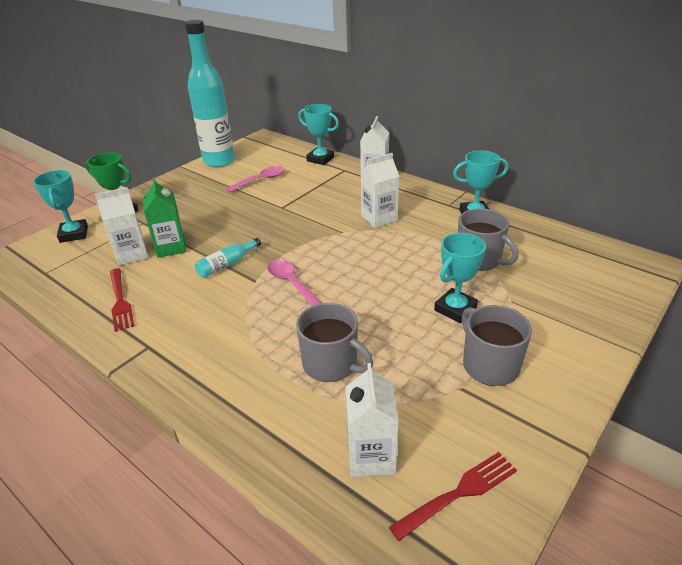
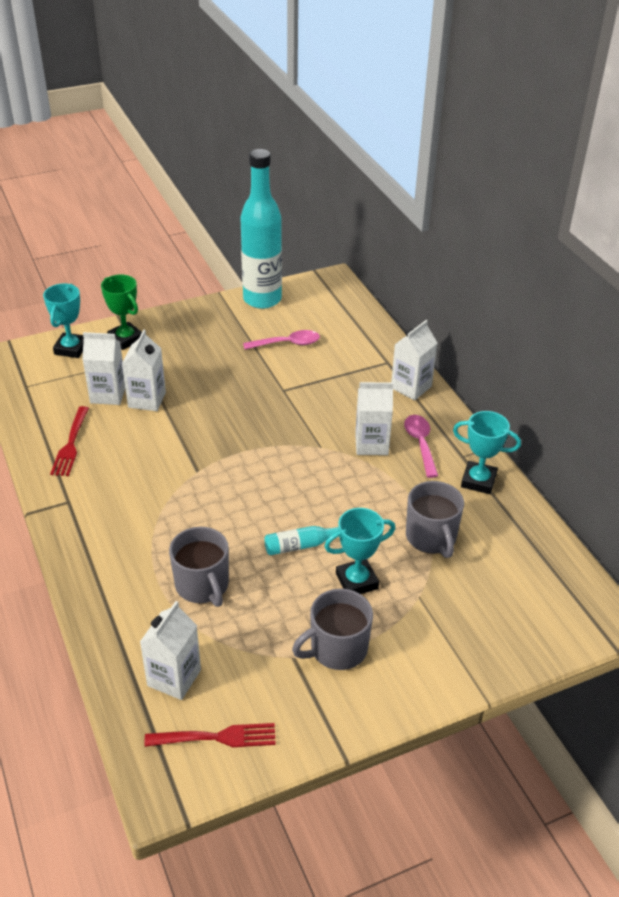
camera: 25 degrees right, 5 degrees up
(171, 247) = (147, 400): green carton -> white carton
(227, 264) = (184, 441): turquoise bottle -> turquoise bottle (301, 545)
(291, 283) = (227, 487): pink spoon -> pink spoon (420, 444)
(320, 159) = (373, 336): turquoise trophy -> none
(489, 365) = (337, 649): grey mug -> grey mug turned 120 degrees counterclockwise

